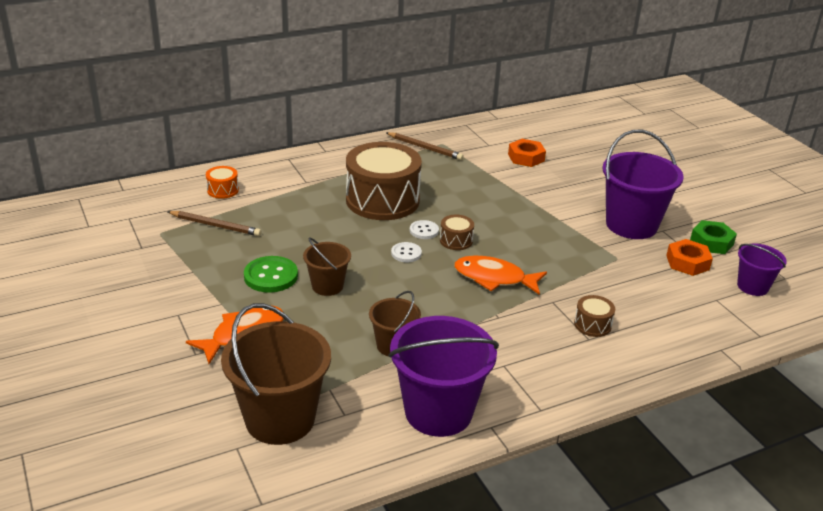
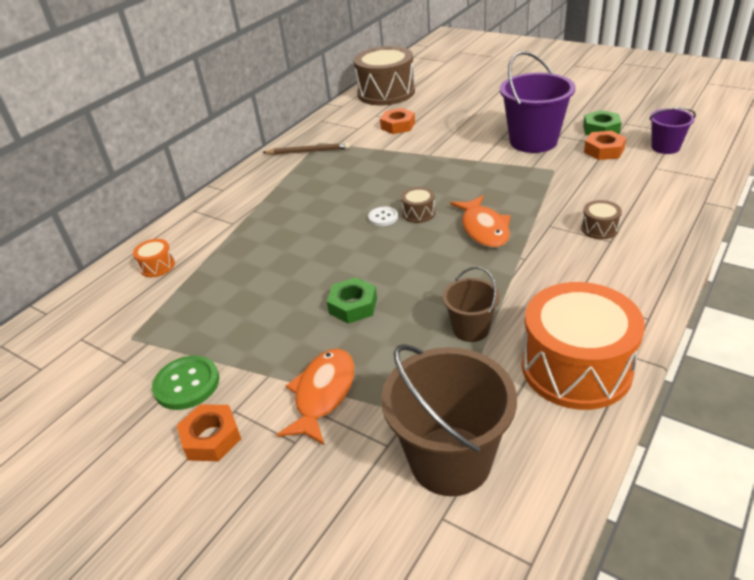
camera: 25 degrees left, 5 degrees up
(148, 324) = (211, 438): none -> orange nut
(215, 225) = (184, 302): brown pencil -> none
(271, 276) = (290, 323): green button -> green button (187, 384)
(327, 286) = (353, 306): brown bucket -> green nut
(382, 200) = (319, 208): brown drum -> brown drum (386, 93)
(406, 253) = (390, 243): white button -> none
(438, 412) = (576, 367): purple bucket -> orange drum
(494, 278) = (484, 229): orange fish -> orange fish turned 90 degrees counterclockwise

